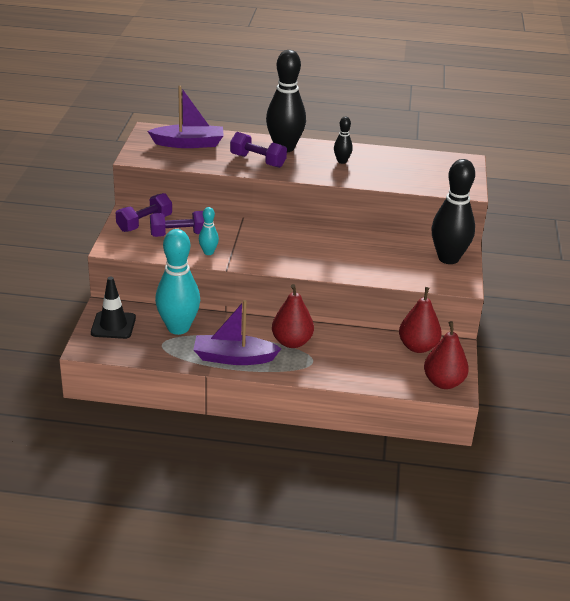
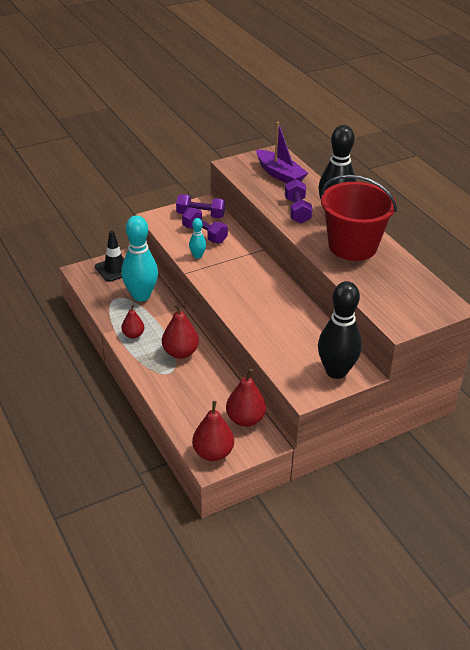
camera: 55 degrees right, 5 degrees up
(233, 358) = (133, 335): purple boat -> red pear
(342, 161) = (352, 246): black bowling pin -> red bucket

